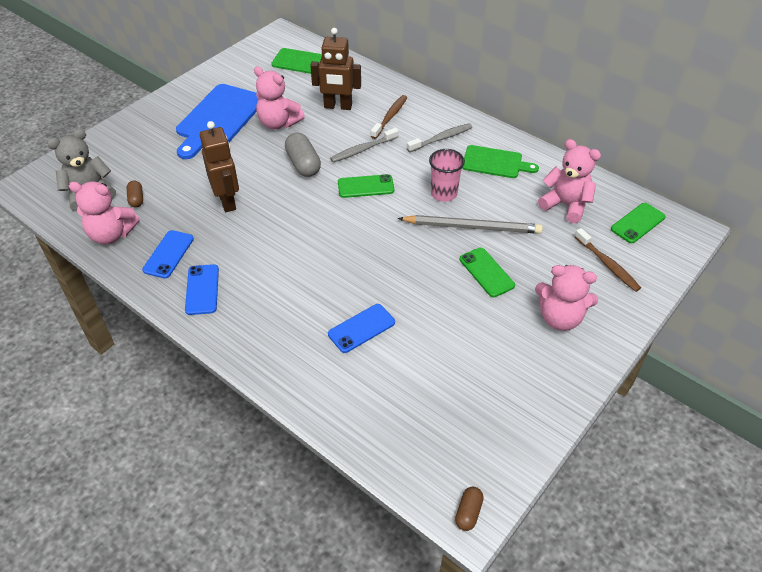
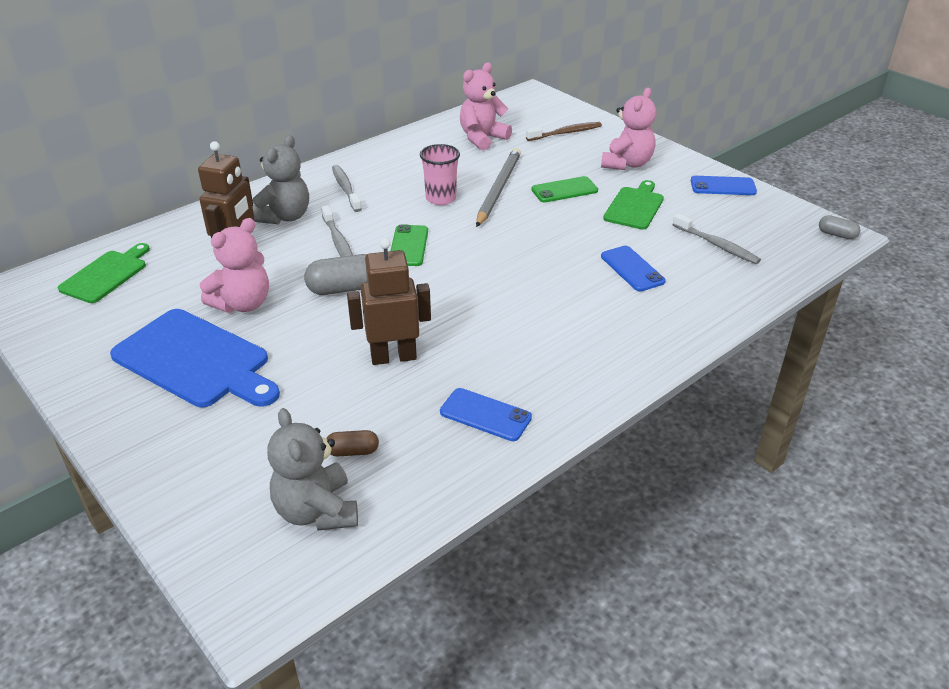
camera: 80 degrees left, 10 degrees down
(111, 234) = (426, 478): pink teddy bear -> none
(202, 289) = (558, 383): blue phone -> blue phone (723, 186)
(390, 117) = (284, 217): brown toothbrush -> grey teddy bear
(418, 394) = (716, 245): none -> grey toothbrush
(468, 512) = (837, 235): brown capsule -> grey capsule
(495, 162) = (403, 164): green cutting board -> green cutting board (635, 207)
(637, 223) = (517, 111): green phone -> none

